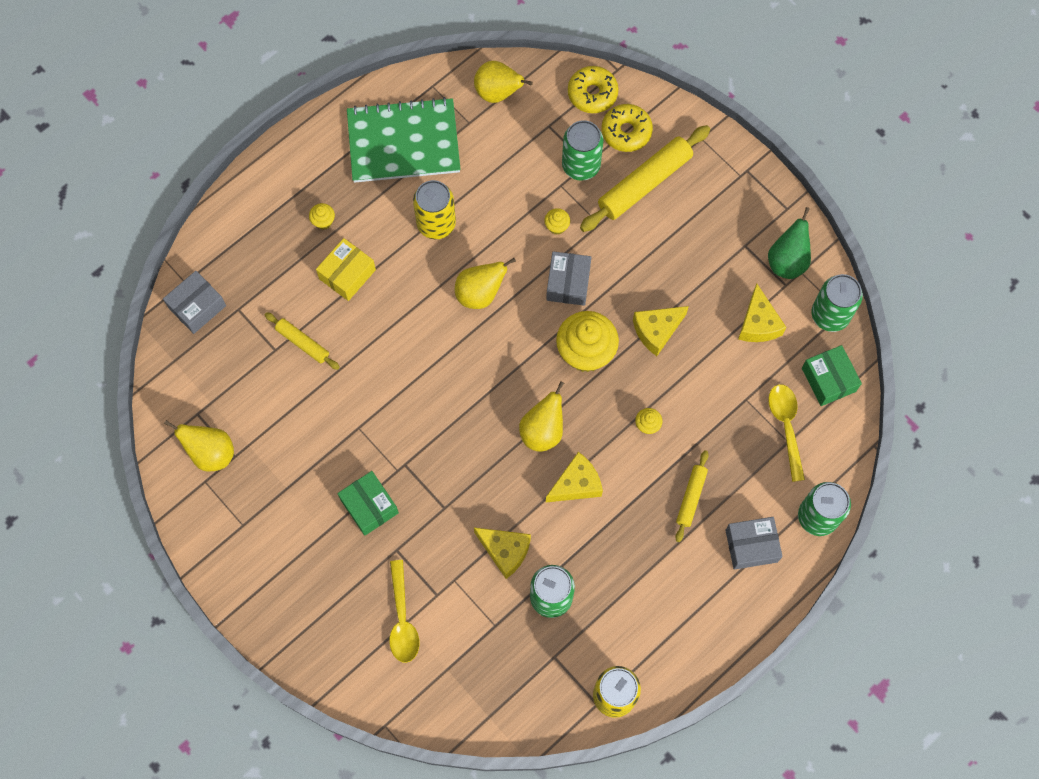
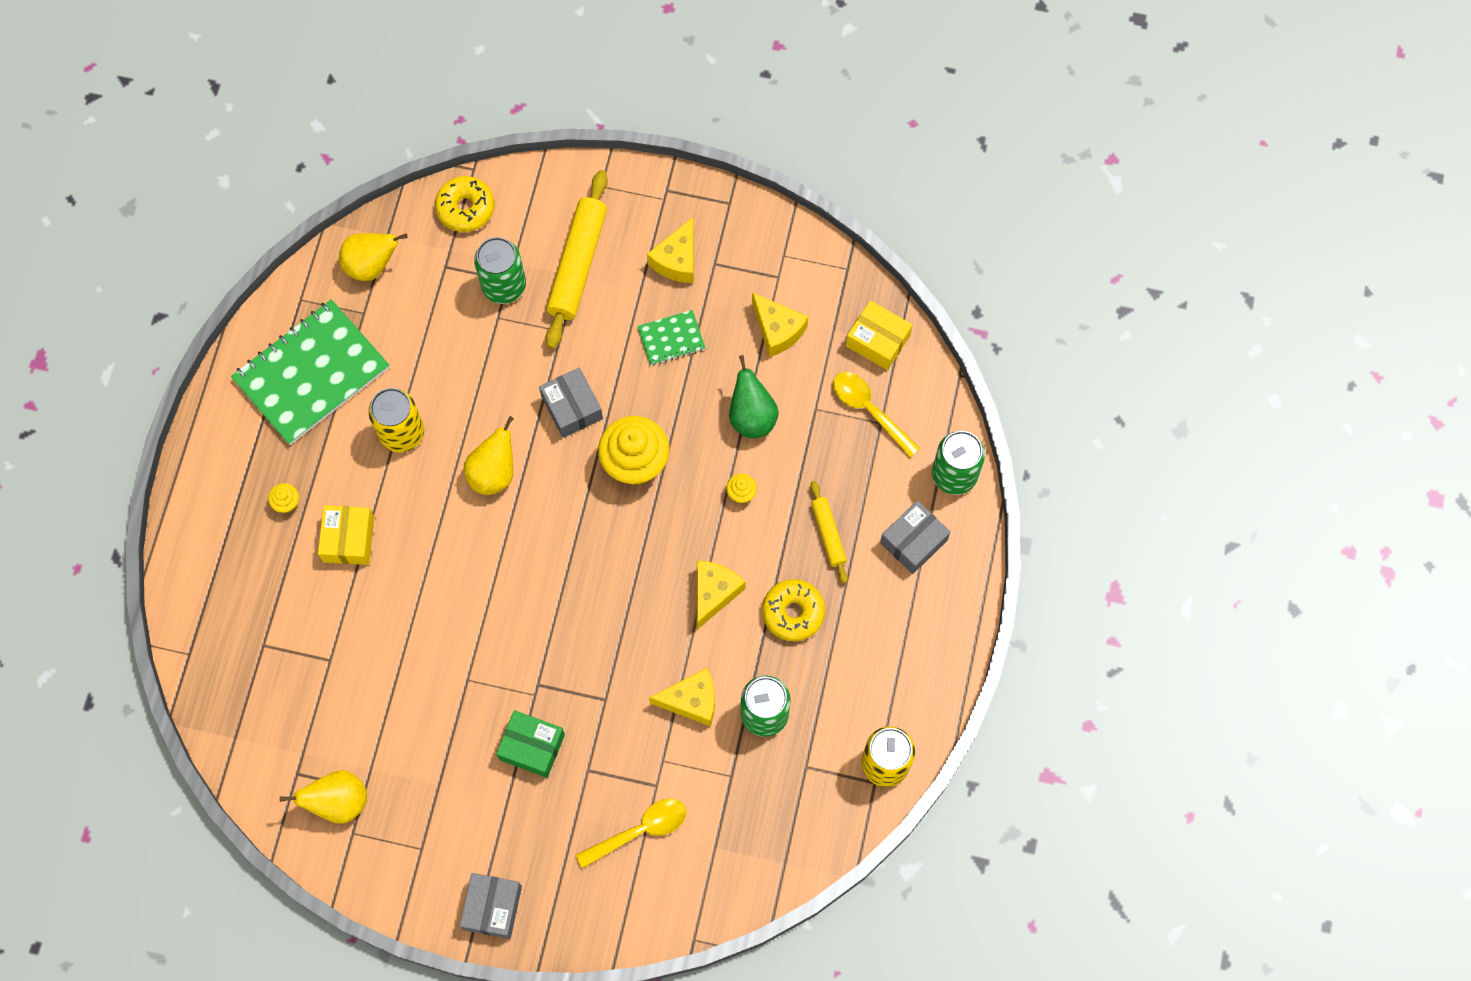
camera: 35 degrees left, 0 degrees up
(197, 307) = (219, 670): grey box -> grey box (492, 908)
(303, 343) = (352, 635): yellow rolling pin -> none
(402, 619) = (640, 830): yellow spoon -> yellow spoon turned 75 degrees counterclockwise
(542, 431) = (647, 564): yellow pear -> none
(557, 226) = (522, 360): yellow cupcake -> none
(626, 132) = (525, 225): yellow donut -> yellow donut (793, 612)
(656, 331) = (688, 399): yellow cheese -> yellow cheese (677, 260)
(675, 280) = (671, 338): none -> green notebook
(787, 261) = (764, 253): green pear -> green pear (752, 417)
(828, 379) = (878, 341): green box -> yellow box
(830, 315) = (838, 279): green can -> none

